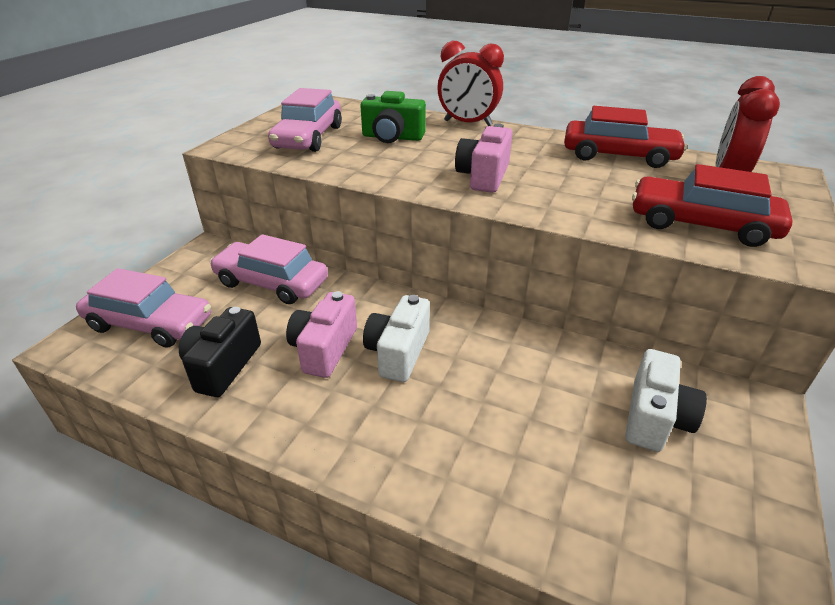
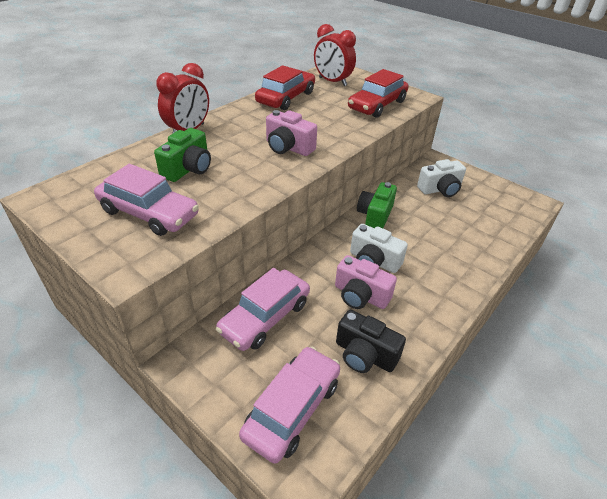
camera: 75 degrees left, 5 degrees up
(507, 340) = (375, 215): none -> green camera
(654, 418) = (440, 189): white camera -> white camera turned 120 degrees clockwise

